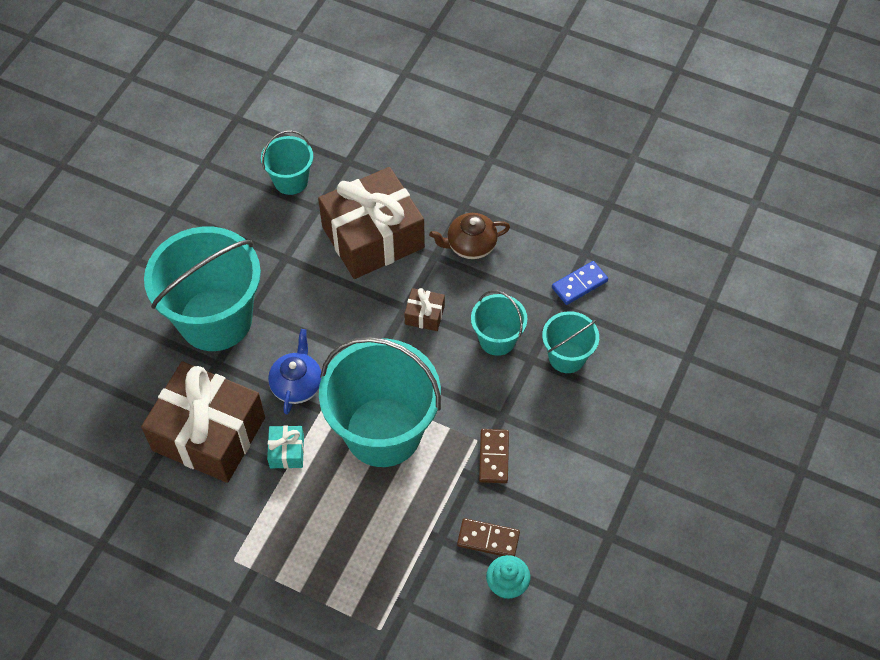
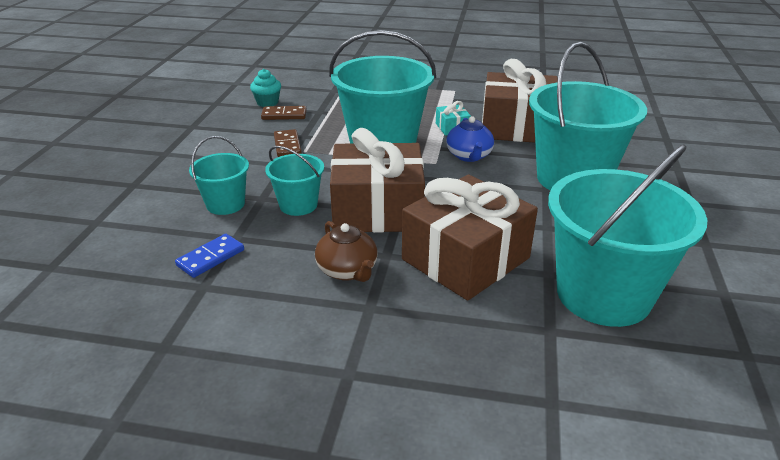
camera: 165 degrees right, 25 degrees down
(291, 181) = (603, 294): turquoise bucket -> turquoise bucket, size x2.01
(424, 315) = (377, 210): brown gift -> brown gift, size x2.44
(470, 245) = (347, 270): brown teapot -> brown teapot turned 90 degrees clockwise

